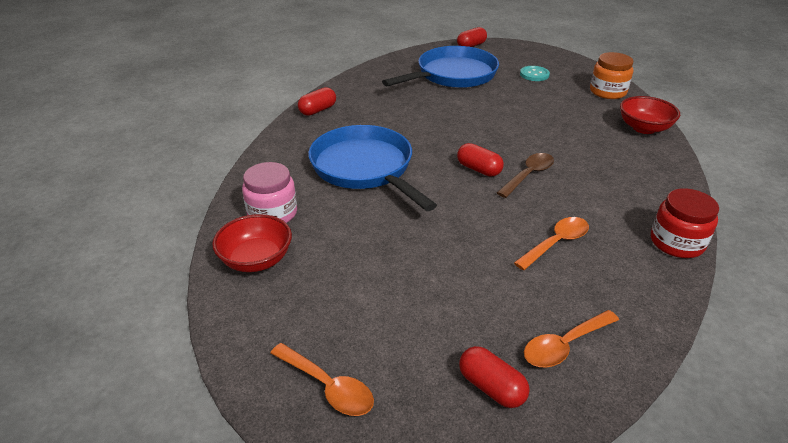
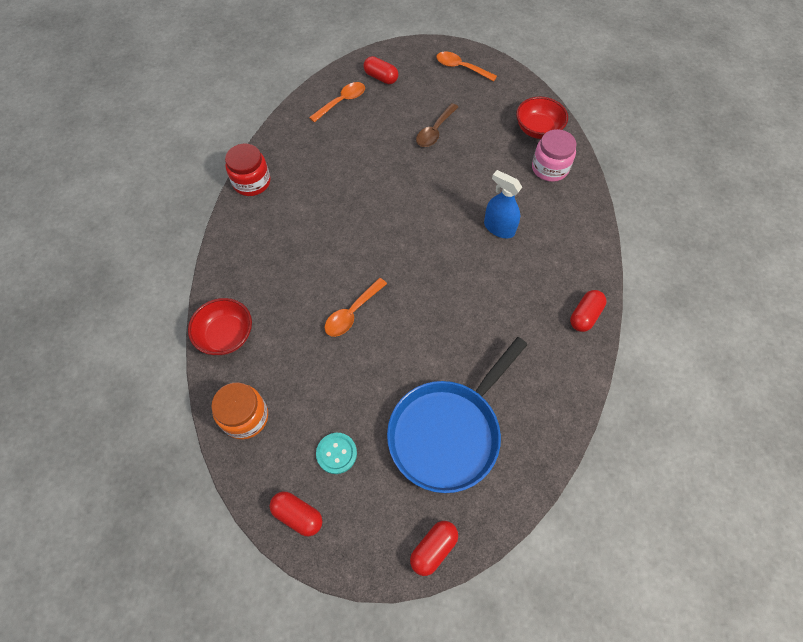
camera: 170 degrees right, 25 degrees up
(365, 168) = (499, 228): blue pan -> blue spray bottle
(479, 169) = (399, 241): red capsule -> red capsule (298, 515)
(528, 175) = (355, 240): brown spoon -> brown spoon (435, 131)
(556, 243) = (338, 170): orange spoon -> orange spoon (352, 313)

